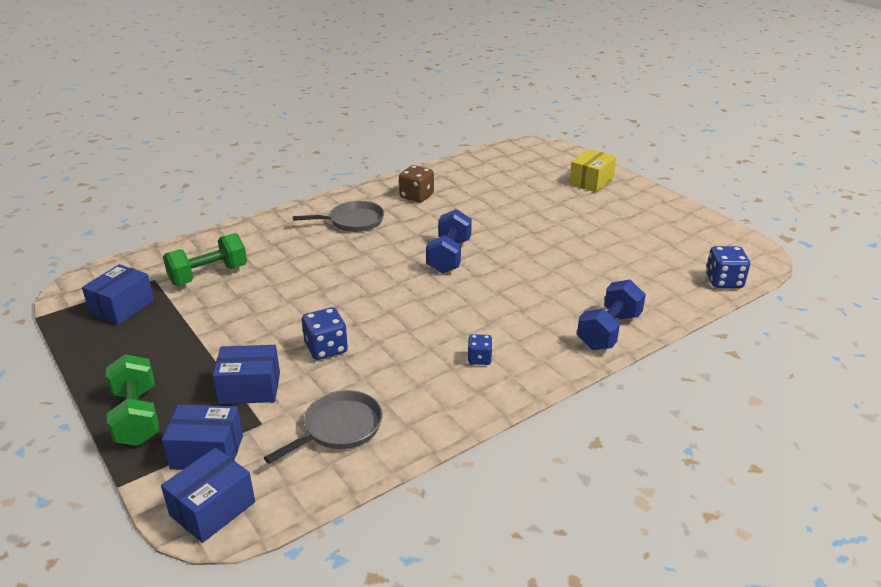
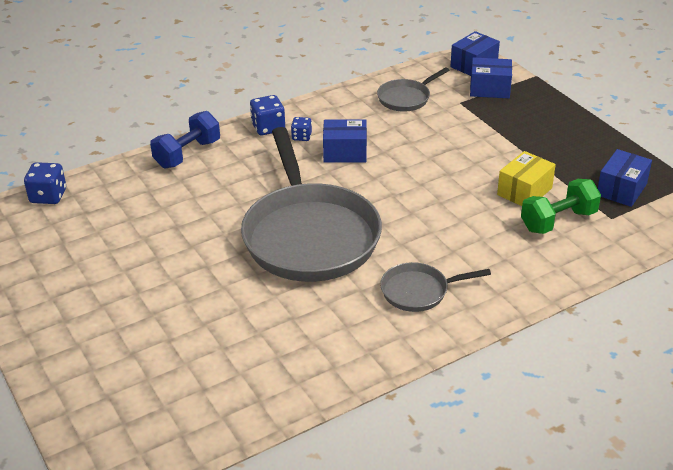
camera: 175 degrees left, 5 degrees up
(137, 417) = (548, 108): green dumbbell -> none
(250, 388) = (476, 123): blue box -> blue box (345, 152)
(326, 348) = (424, 148): blue dice -> blue dice (268, 127)
(416, 196) = (337, 335): brown dice -> none
(449, 256) = (309, 235): blue dumbbell -> grey pan
(591, 181) = (85, 356): yellow box -> yellow box (524, 191)

